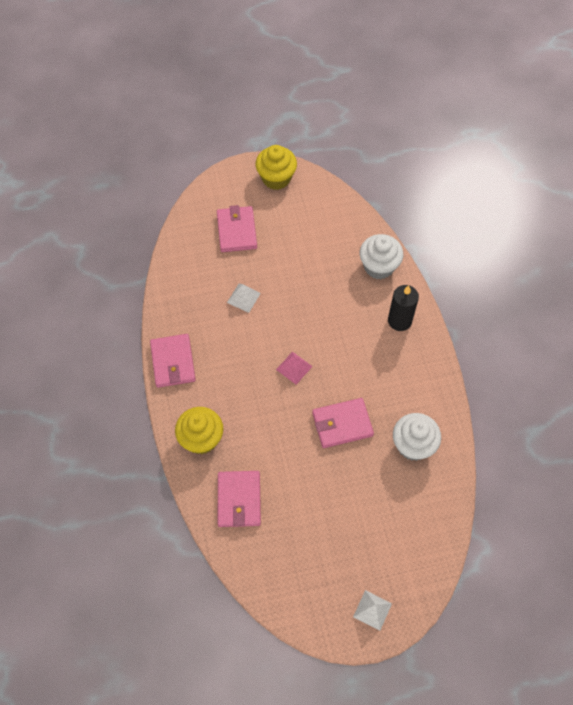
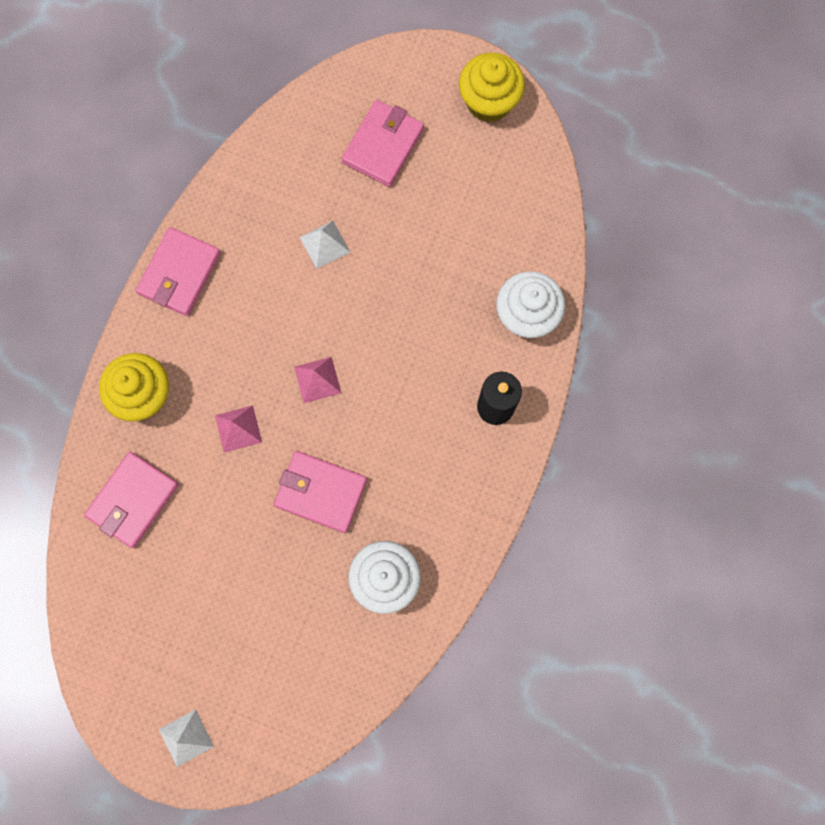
camera: 35 degrees right, 15 degrees up
(270, 421) = (238, 428): none -> pink pyramid

